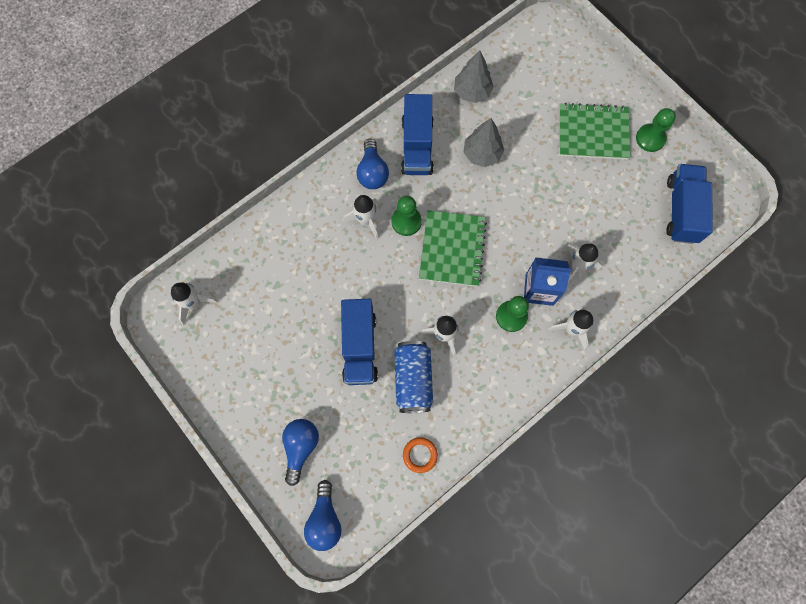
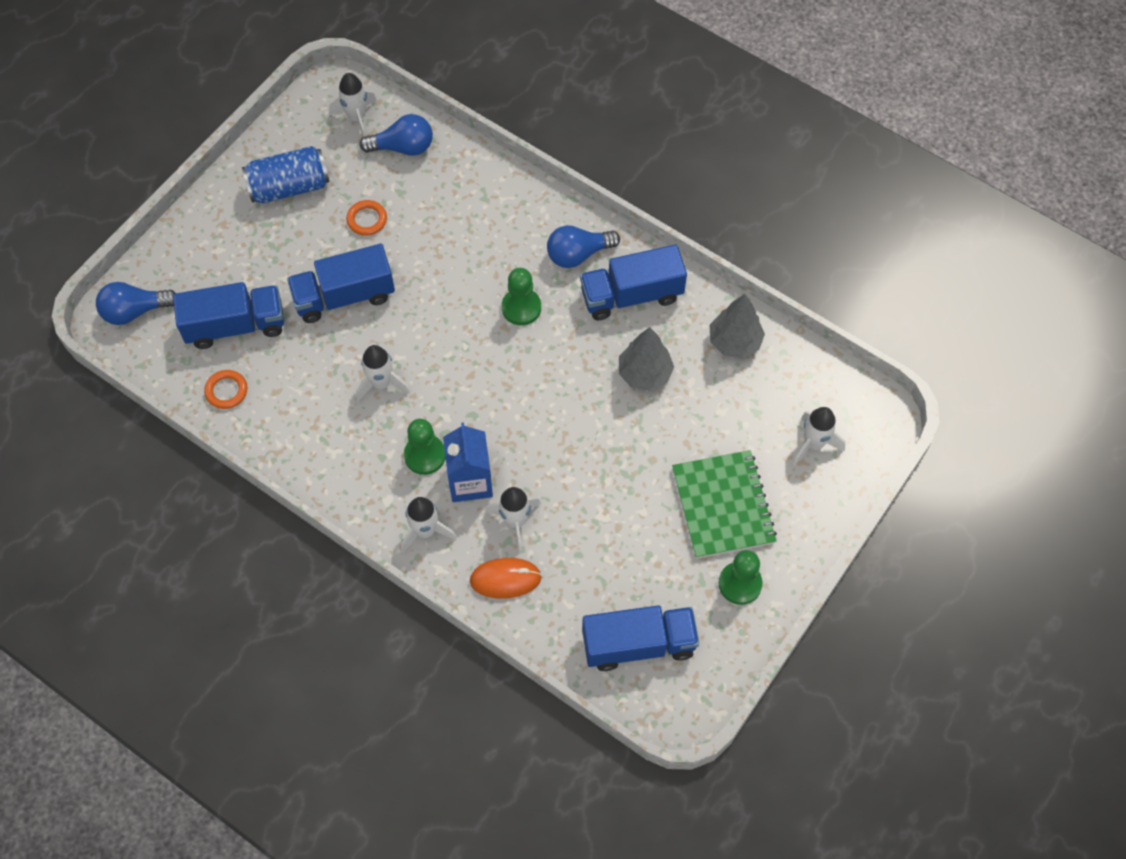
camera: 75 degrees right, 10 degrees down
(294, 315) = (367, 219): none -> orange ring
(301, 447) = (211, 267): blue light bulb -> blue light bulb (403, 147)
(362, 437) = (235, 326): none -> blue truck
(365, 220) = (509, 263): white rocket -> white rocket (813, 443)
(413, 379) = (317, 362): blue can -> blue can (289, 187)
(452, 249) = (498, 368): green notebook -> none
(619, 283) = (505, 579): none -> orange mouse

